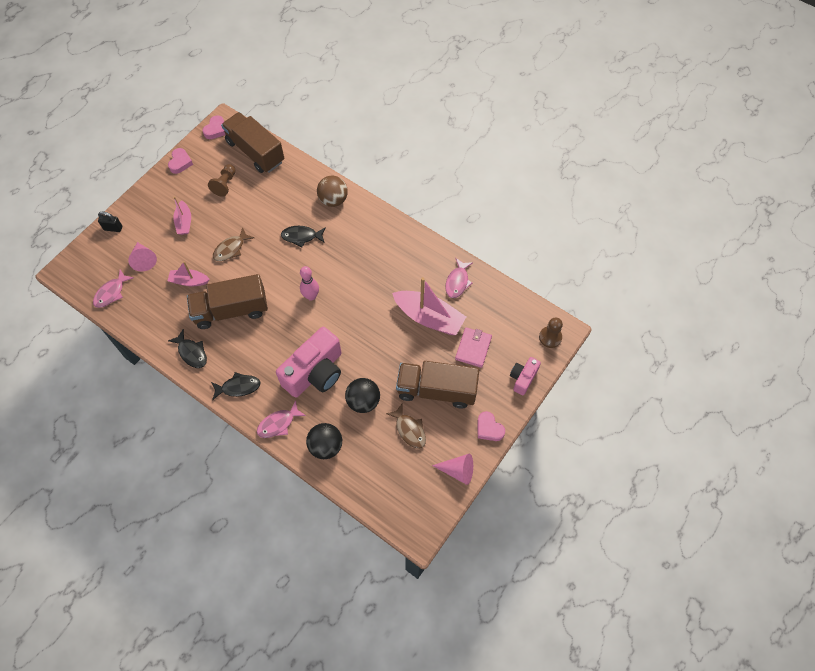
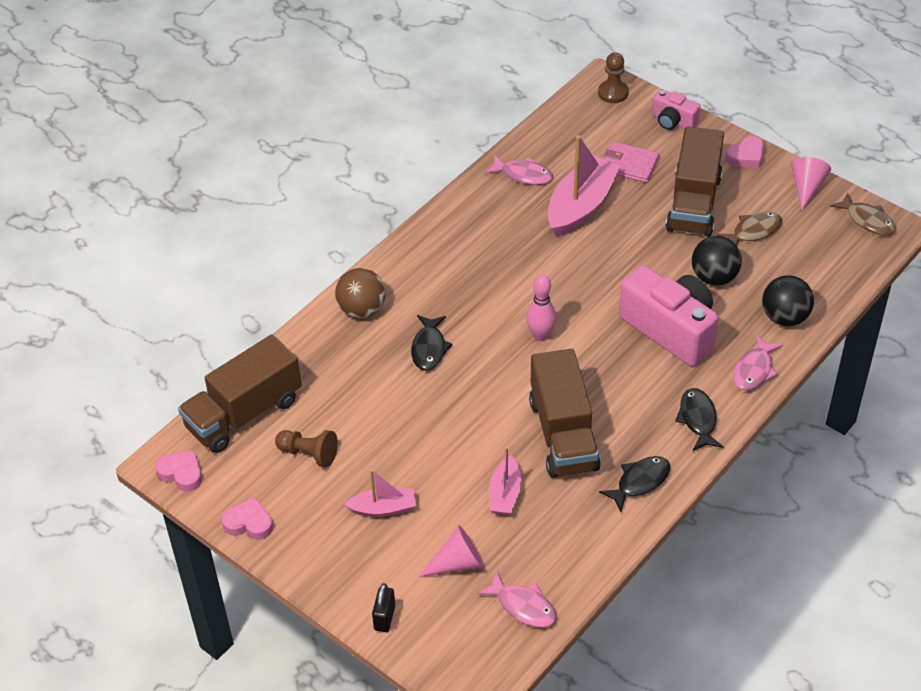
camera: 85 degrees left, 15 degrees down
(231, 249) = (445, 439): brown fish -> brown fish (867, 220)
(278, 423) = (754, 370): pink fish -> pink fish turned 60 degrees clockwise

